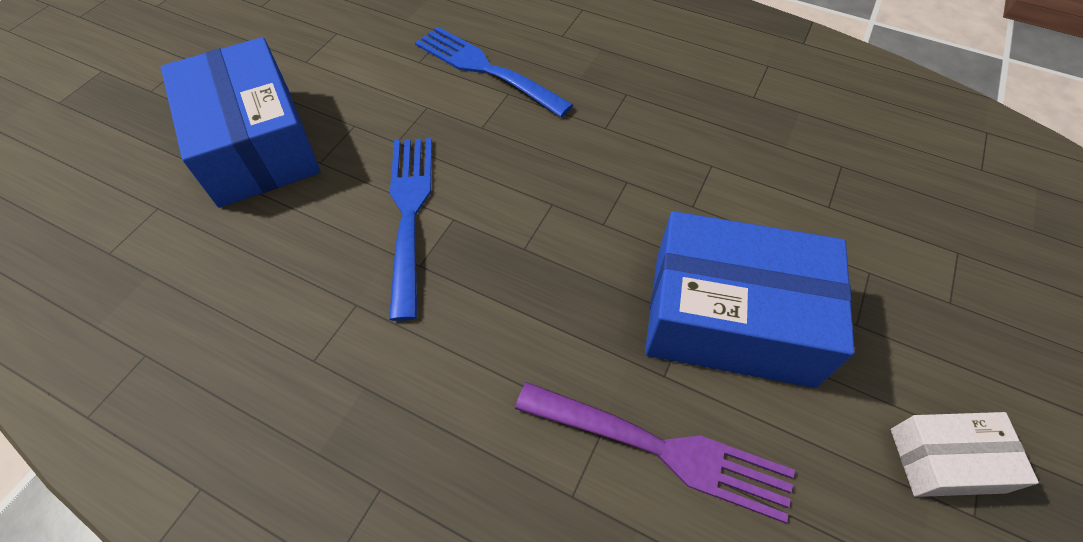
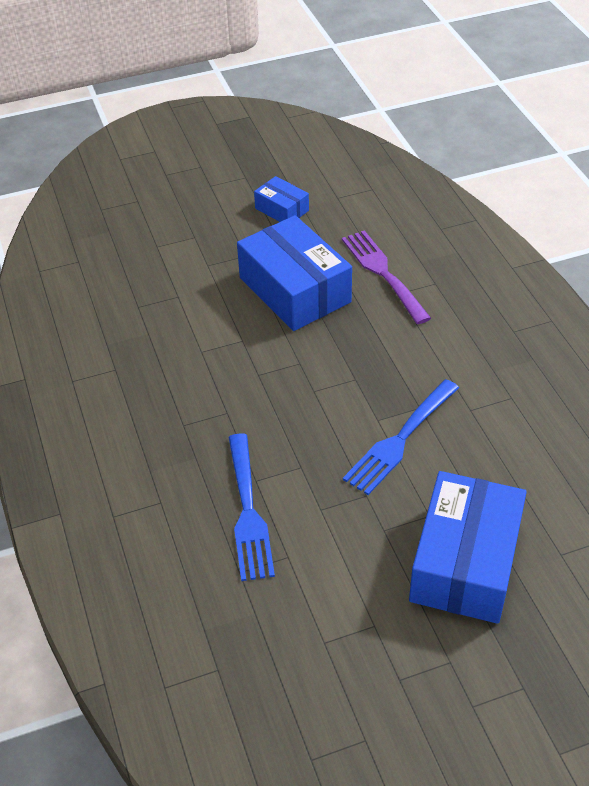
camera: 135 degrees left, 10 degrees down
(946, 460) = (282, 209): white box -> blue box

